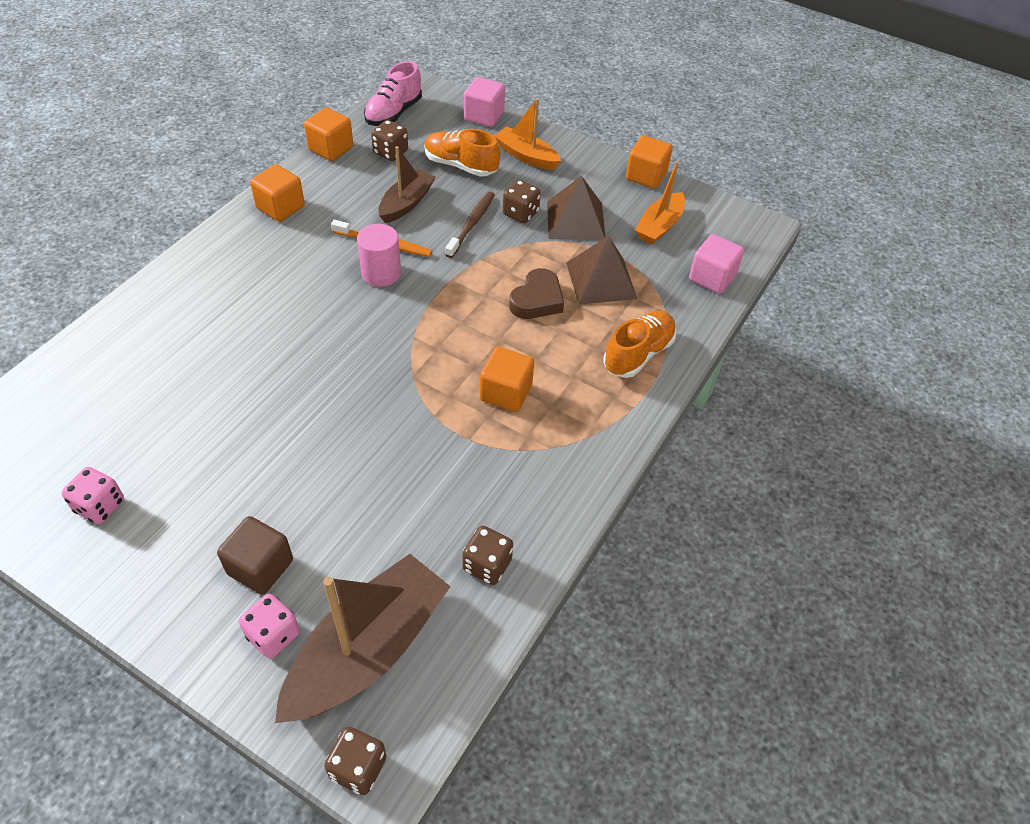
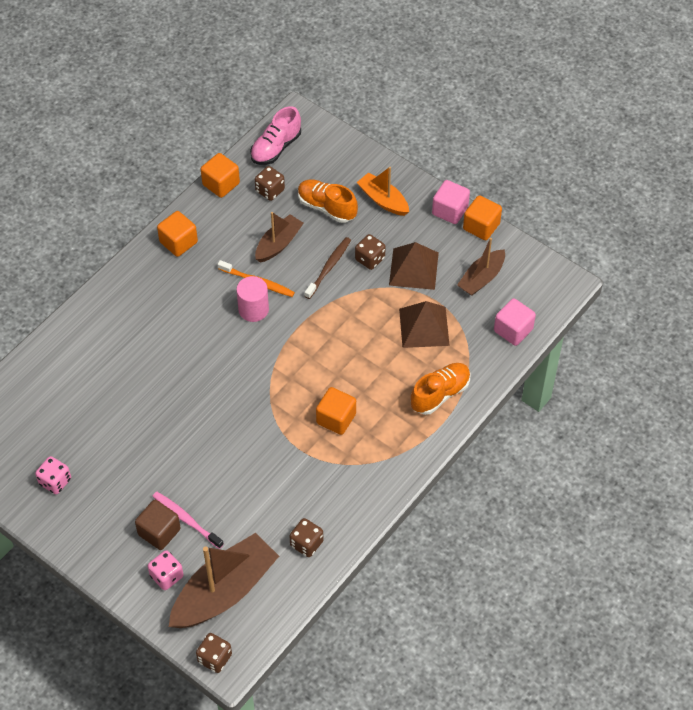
camera: 10 degrees right, 5 degrees up
(301, 545) = (186, 519): none -> pink toothbrush
(484, 116) = (353, 154): pink cube -> pink cube (450, 210)
(537, 300) = (371, 341): brown heart -> none
(659, 226) = (481, 278): orange boat -> brown boat

